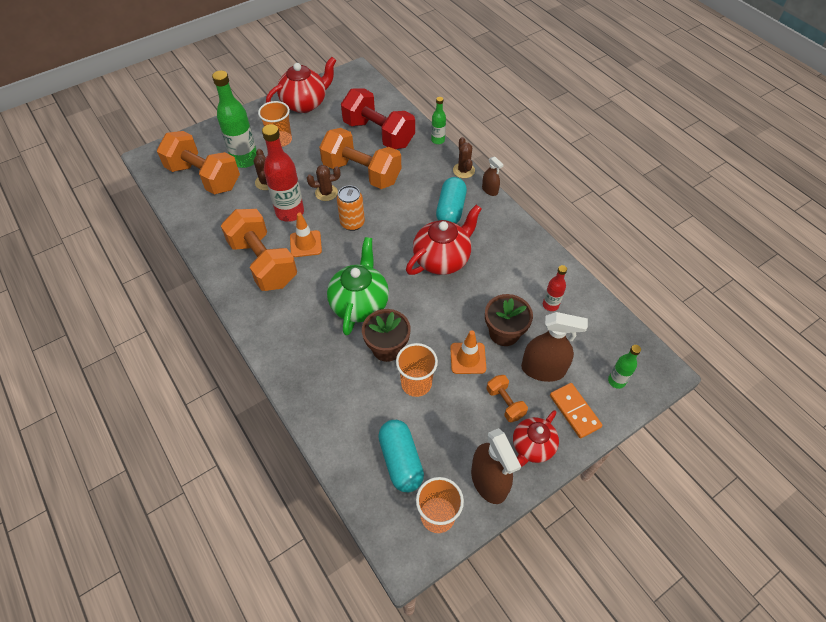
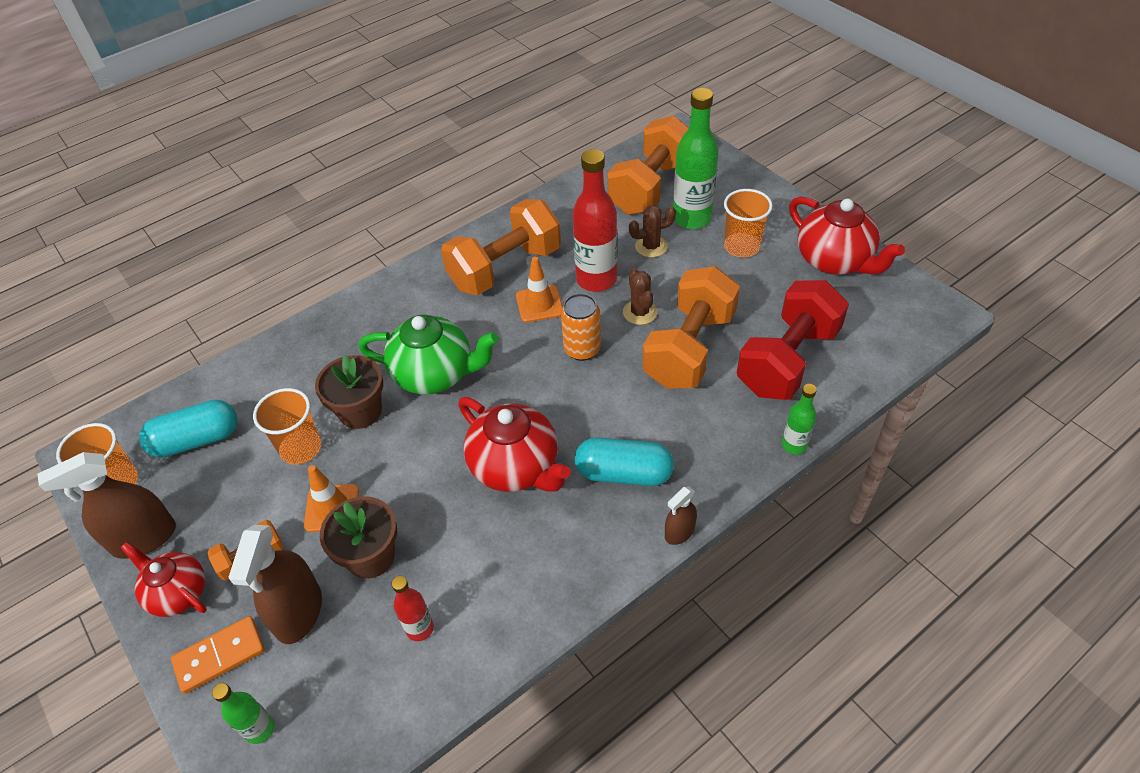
camera: 90 degrees right, 5 degrees down
(463, 170) = (722, 489): brown cactus -> none

